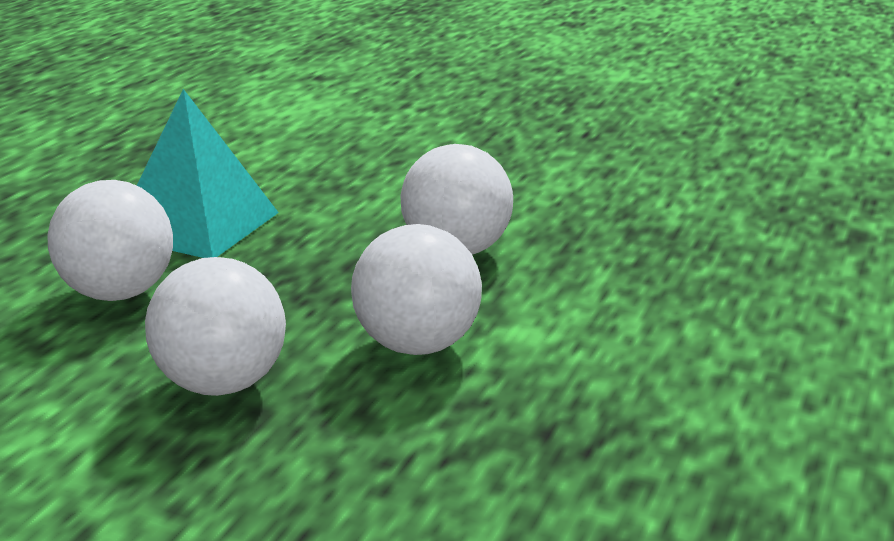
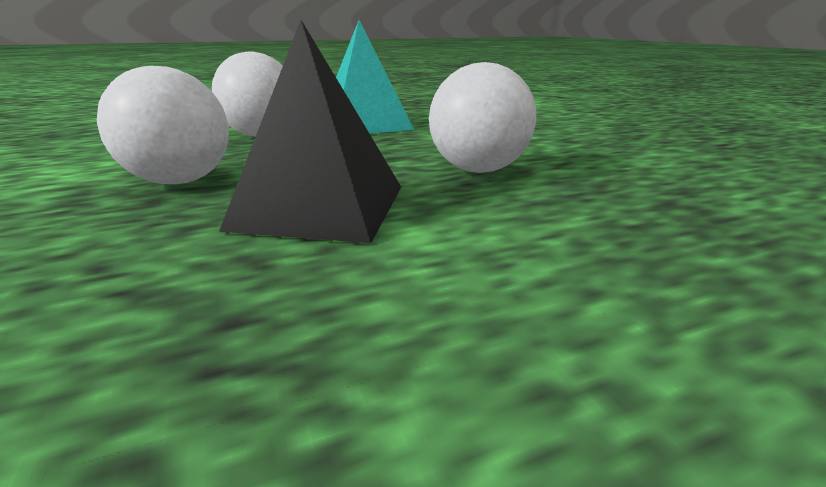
camera: 45 degrees right, 0 degrees up
(417, 345) = (320, 206): white ball -> black pyramid

